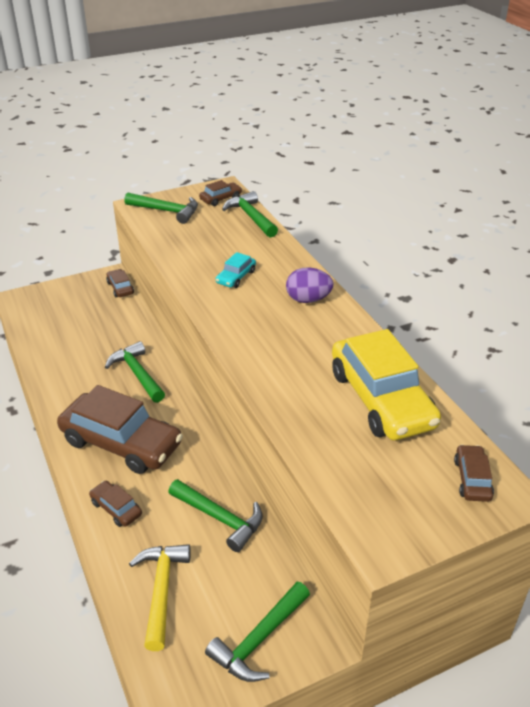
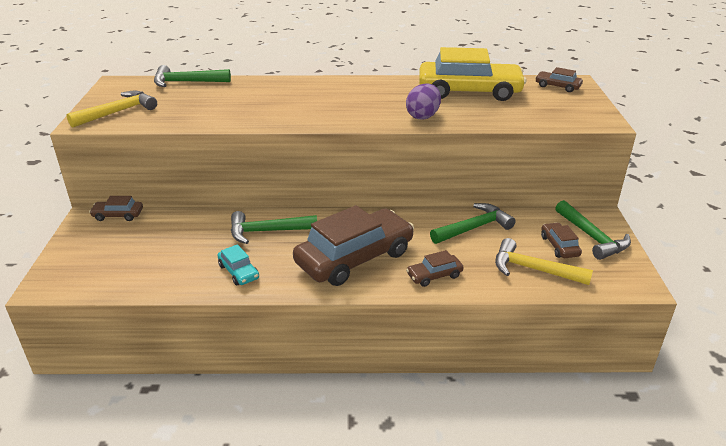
camera: 65 degrees left, 5 degrees down
(166, 211) = (118, 112): green hammer -> yellow hammer
(221, 199) = (135, 87): brown car -> brown car (559, 246)
(236, 277) = (271, 105): turquoise car -> turquoise car (238, 272)
(308, 299) = (334, 88): purple egg -> purple egg (423, 116)

